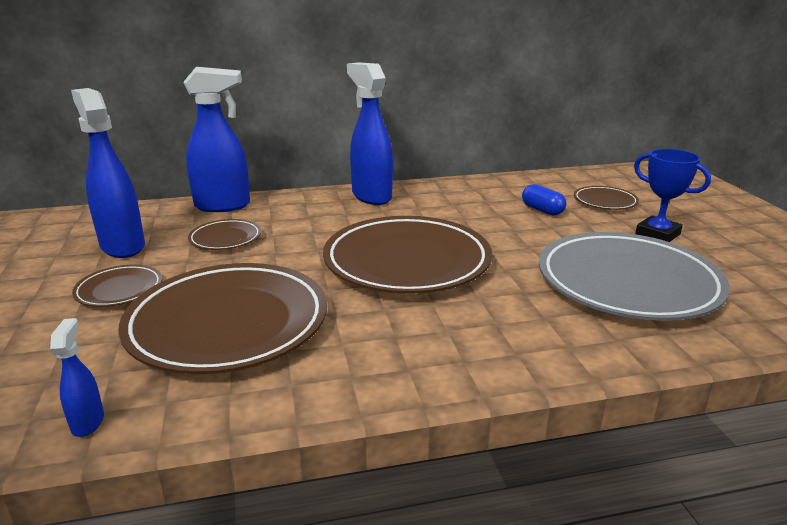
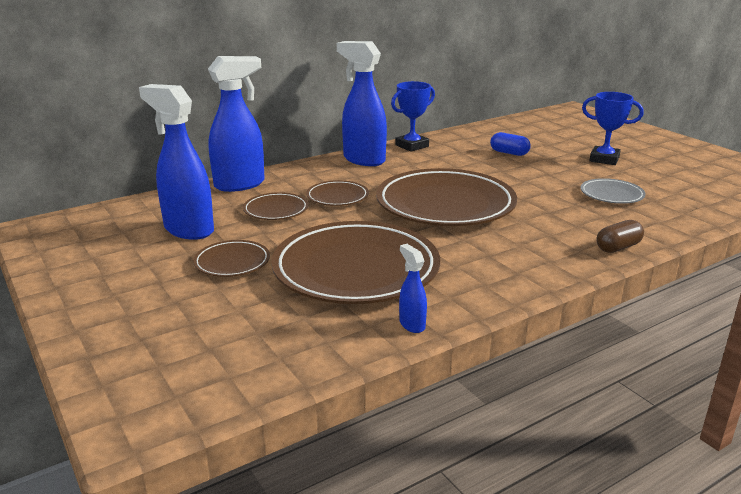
camera: 20 degrees left, 0 degrees up
(88, 422) = (328, 349): blue spray bottle -> blue spray bottle (412, 324)
(438, 188) = (412, 146): none -> blue trophy
(572, 360) = (618, 247): none -> brown capsule
(605, 201) = (548, 140): brown plate -> brown plate (337, 197)
(627, 283) = (611, 195): grey plate -> grey plate, size x0.46

